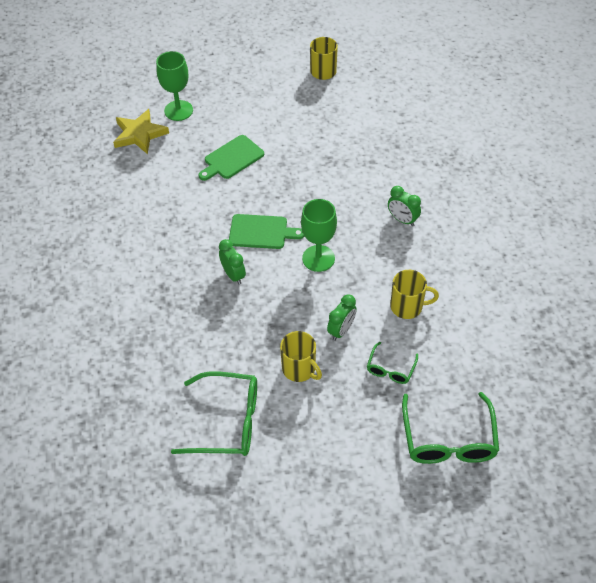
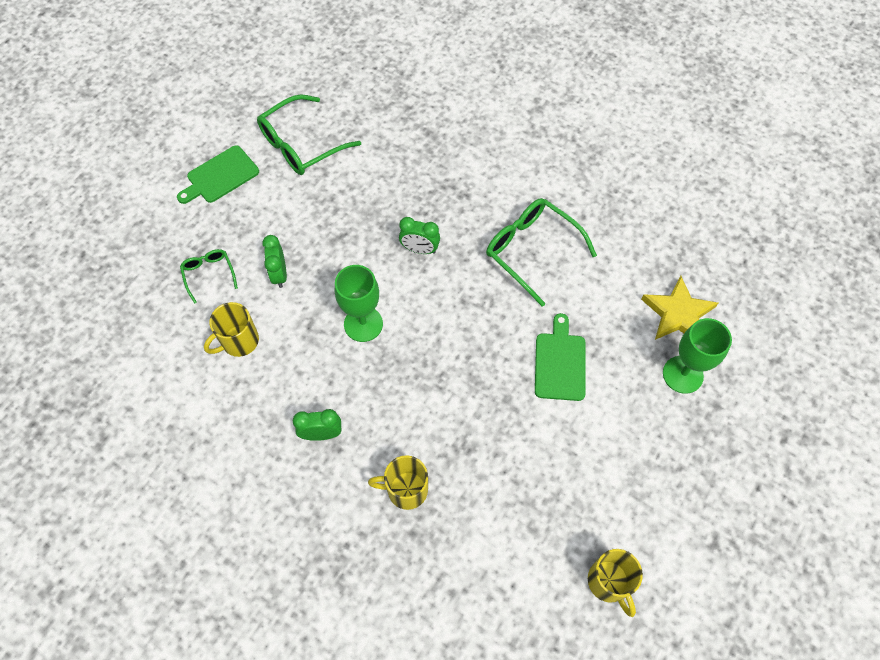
camera: 135 degrees right, 10 degrees up
(261, 232) = (441, 308): green cutting board -> green cutting board (220, 176)
(299, 369) = (284, 218): yellow mug -> yellow mug (406, 490)
(448, 439) = (117, 255): green glasses -> green glasses (531, 251)

